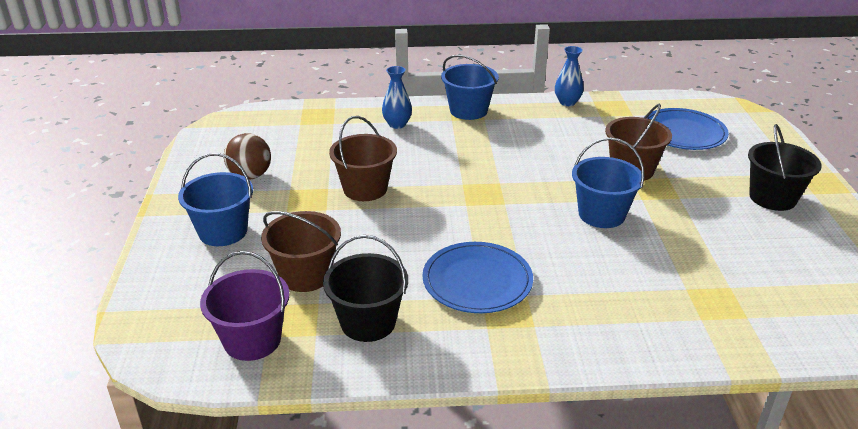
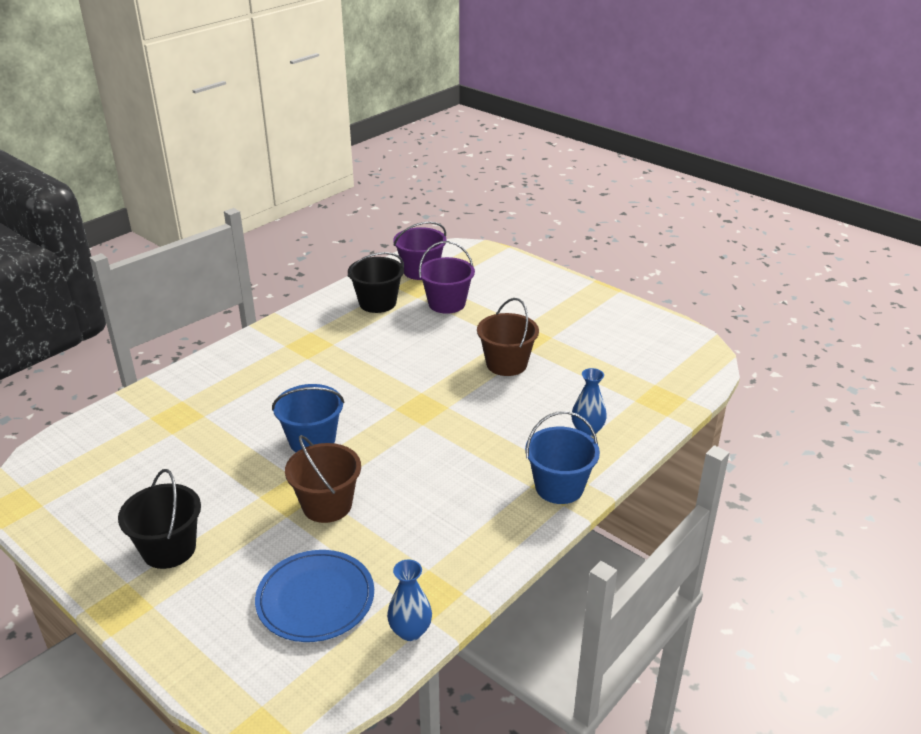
camera: 135 degrees right, 0 degrees up
(223, 232) = (533, 297): blue bucket -> none
(250, 176) = (593, 330): brown ball -> none
(306, 275) = (447, 303): brown bucket -> purple bucket
(477, 281) = (346, 350): blue plate -> none
(567, 102) = (485, 568): blue vase -> blue vase (410, 631)

